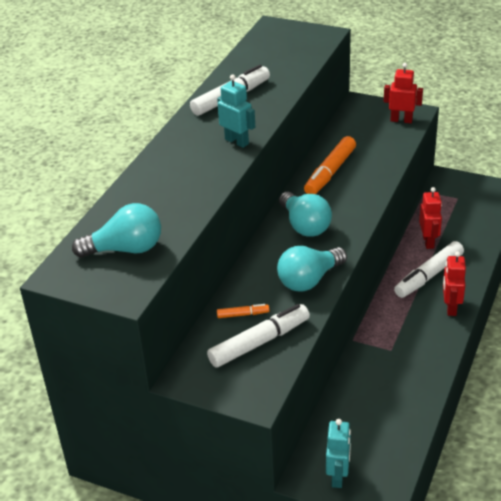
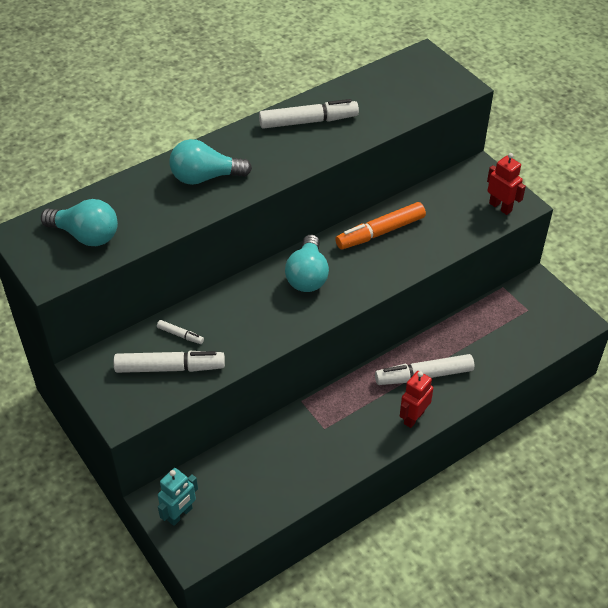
camera: 30 degrees right, 10 degrees up
(237, 141) = (268, 171): turquoise robot -> none
(243, 314) = (180, 335): orange marker -> white marker
(309, 280) = (261, 331): turquoise light bulb -> turquoise light bulb (205, 177)
(428, 242) = (456, 341): red robot -> none

